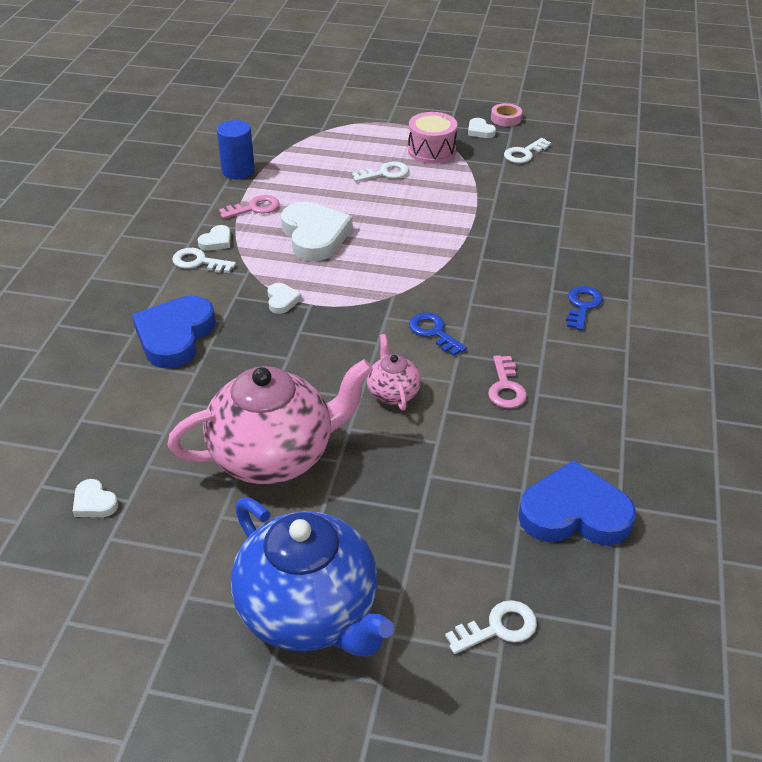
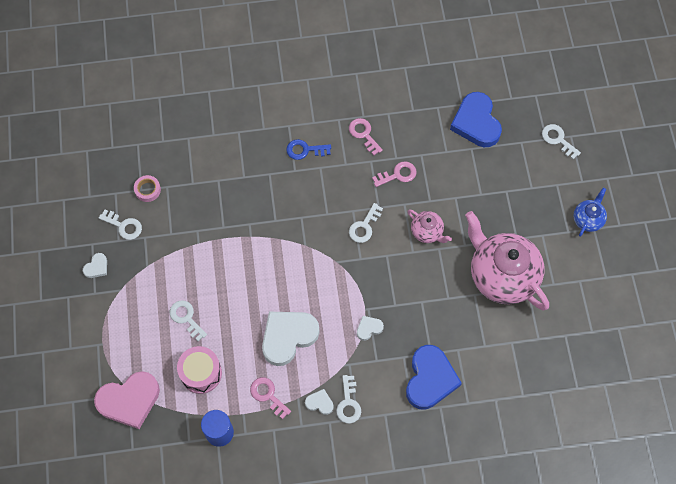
camera: 110 degrees left, 25 degrees up
(94, 502) = (575, 352): white heart -> none
(175, 336) = (430, 379): blue heart -> blue heart turned 75 degrees counterclockwise
(310, 612) = (588, 219): blue teapot -> blue teapot, size x0.47
(314, 127) = (129, 400): none -> pink heart
(393, 393) = (427, 232): pink teapot -> pink teapot turned 105 degrees counterclockwise
(432, 151) = (140, 294): pink drum -> pink drum (201, 373)
(434, 332) = (364, 226): blue key -> white key
(506, 118) = (69, 253): pink tape -> pink tape (147, 190)
(592, 369) = (364, 134): none -> pink key

